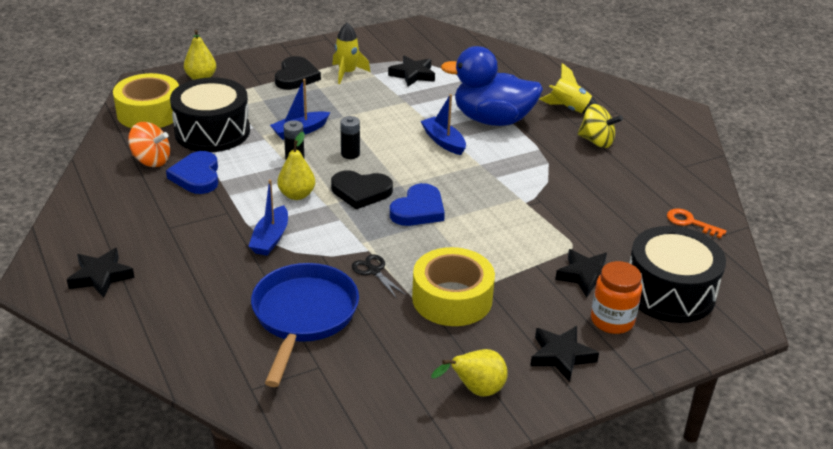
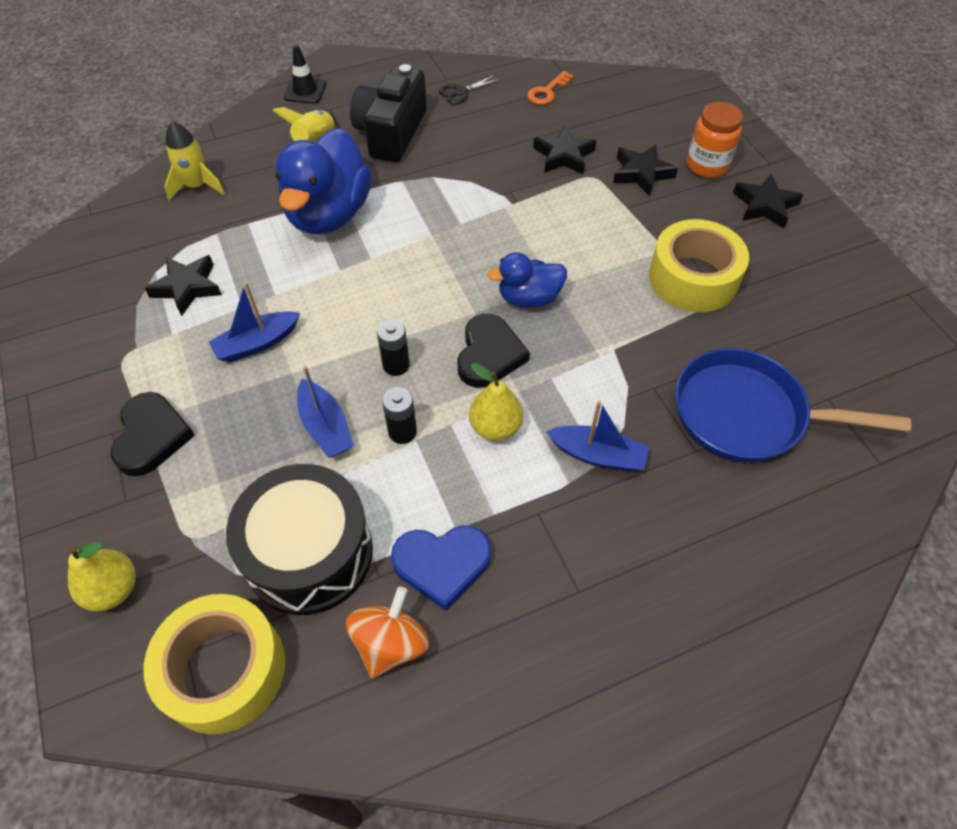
camera: 85 degrees left, 20 degrees up
(101, 276) = (707, 675): black star -> black star (563, 156)
(296, 77) = (151, 436): black heart -> black heart turned 75 degrees clockwise
(347, 73) = (159, 366): yellow rocket -> yellow rocket (197, 186)
(374, 271) = (654, 345): black scissors -> black scissors (461, 92)
(418, 210) = (529, 298): blue heart -> blue duck
(443, 141) = (375, 265): blue boat -> blue boat (257, 343)
(476, 390) = (828, 270): yellow pear -> none
(596, 141) = (391, 133): yellow spinning top -> black camera
(635, 100) = (305, 91): none -> black traffic cone
(669, 292) = (658, 123): black drum -> none

